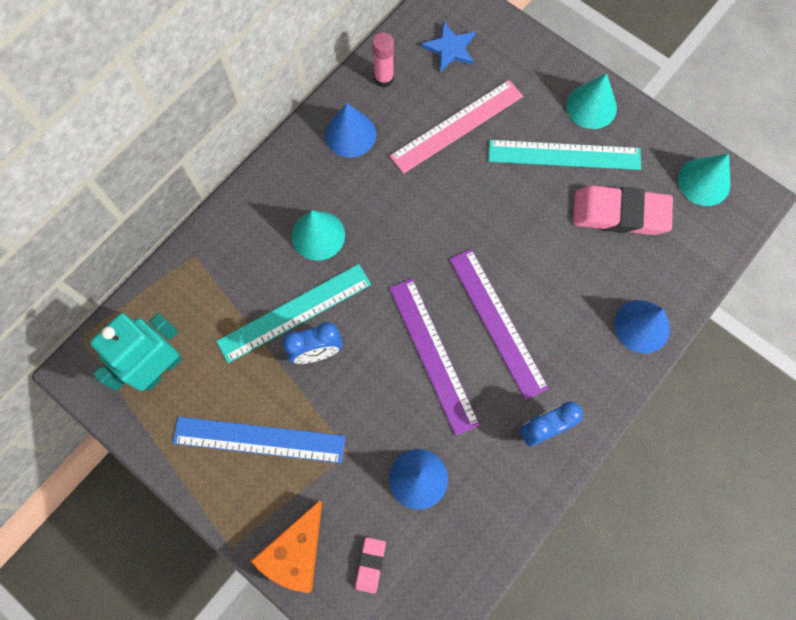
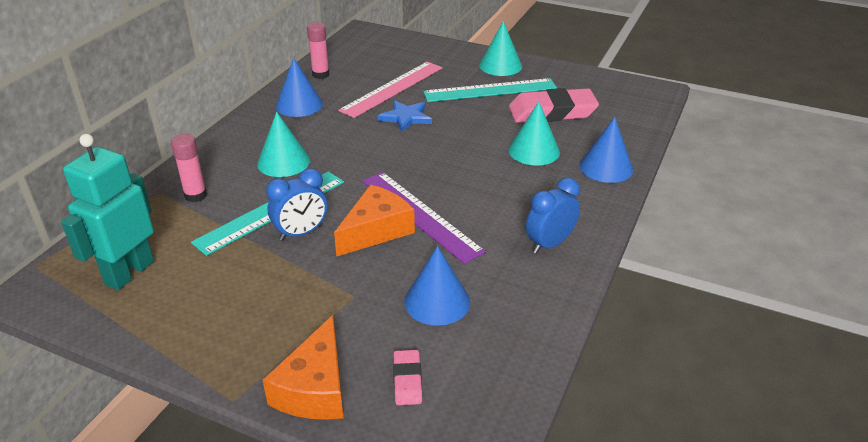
camera: 15 degrees left, 35 degrees down
(227, 270) = (195, 195): none -> pink glue stick
(259, 439) = (251, 304): blue ruler -> none
(386, 367) = (376, 230): none -> orange cheese
(450, 48) = (372, 54): blue star -> blue star (406, 117)
(497, 322) = (474, 186): purple ruler -> none
(704, 182) = (611, 87): turquoise cone -> turquoise cone (534, 151)

